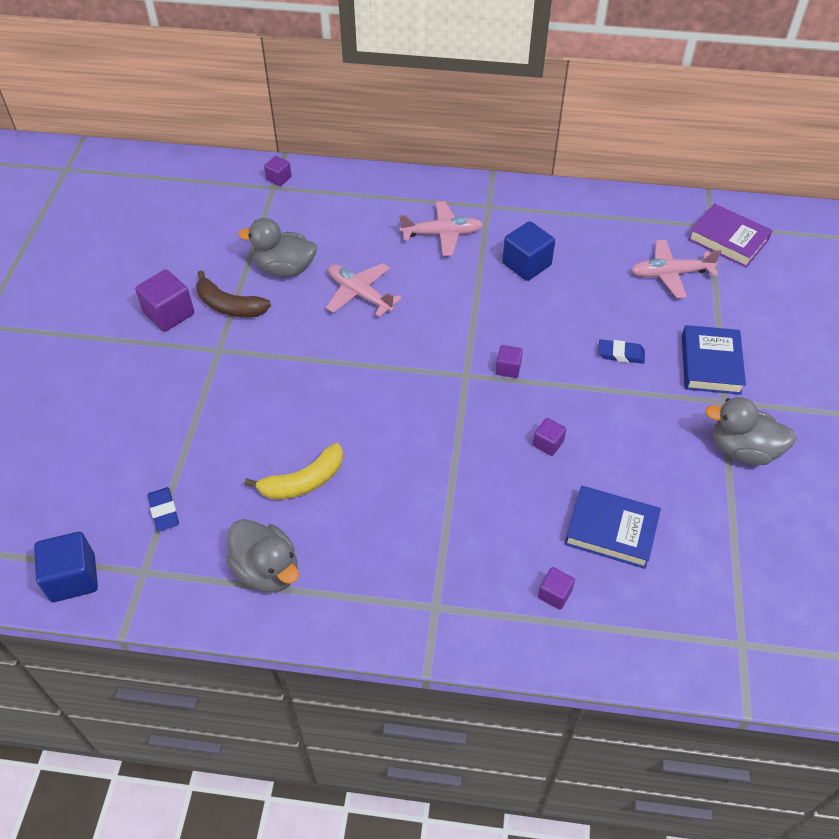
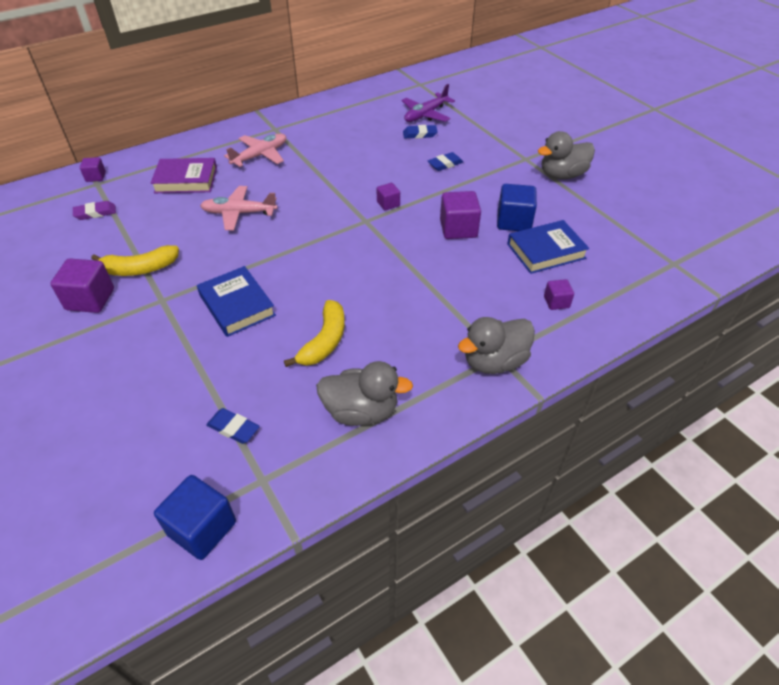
camera: 40 degrees left, 5 degrees down
(229, 306) = (140, 269): brown banana -> yellow banana
(245, 221) = (95, 213): none -> purple eraser
(285, 268) = (162, 225): grey duck -> grey duck (494, 361)
(526, 264) = (335, 147): blue cube -> blue cube (514, 221)
(548, 443) = (458, 229): purple cube -> purple cube, size x1.78
(635, 298) = (420, 134): none -> blue eraser
(670, 274) = (425, 115): pink plane -> purple plane
(710, 364) = (498, 145): blue book -> blue book (237, 305)
(728, 240) = (437, 86): purple book -> purple book (186, 180)

